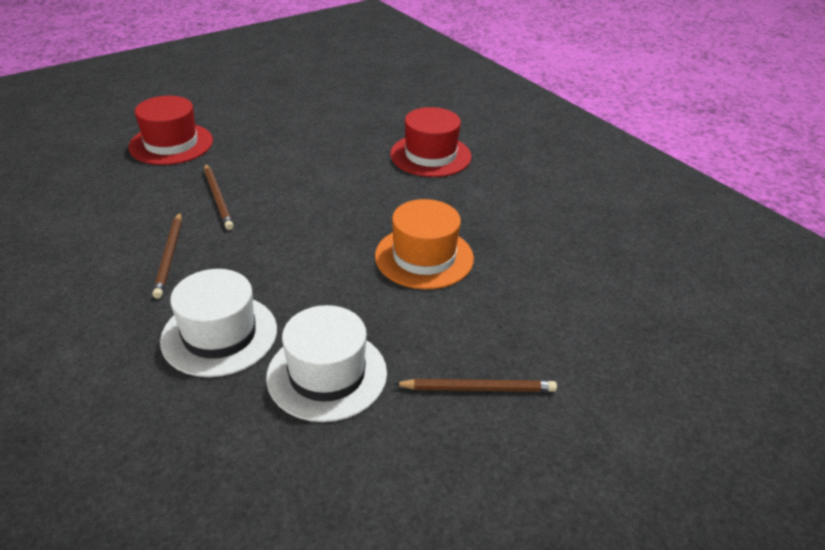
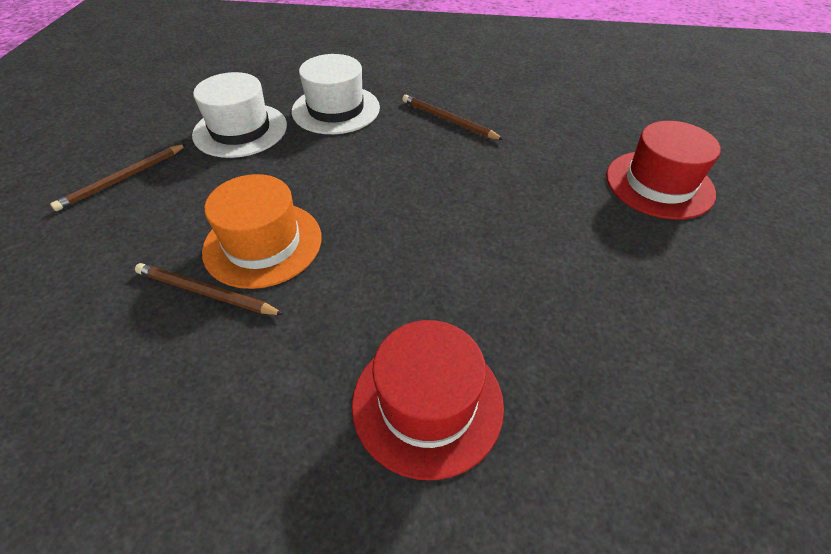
camera: 135 degrees right, 10 degrees up
(218, 198) = (511, 171): brown pencil -> brown pencil (206, 292)

